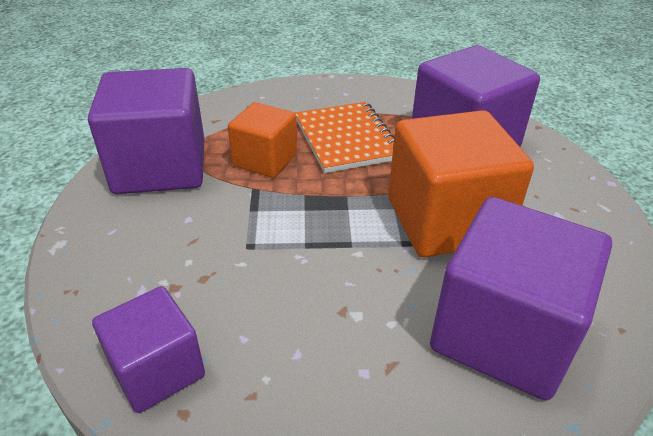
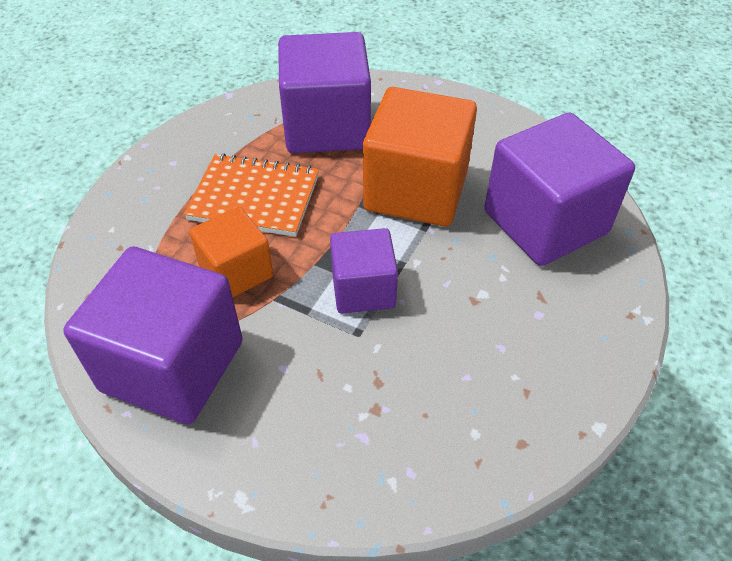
camera: 60 degrees left, 10 degrees up
(157, 370) = (469, 449): purple cube -> purple cube (363, 289)

